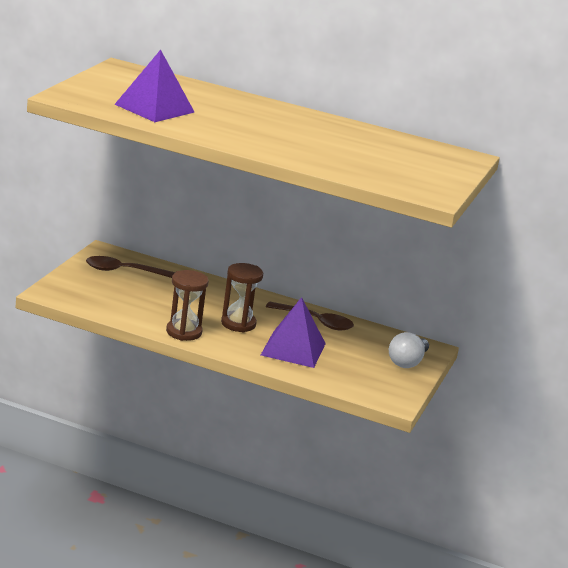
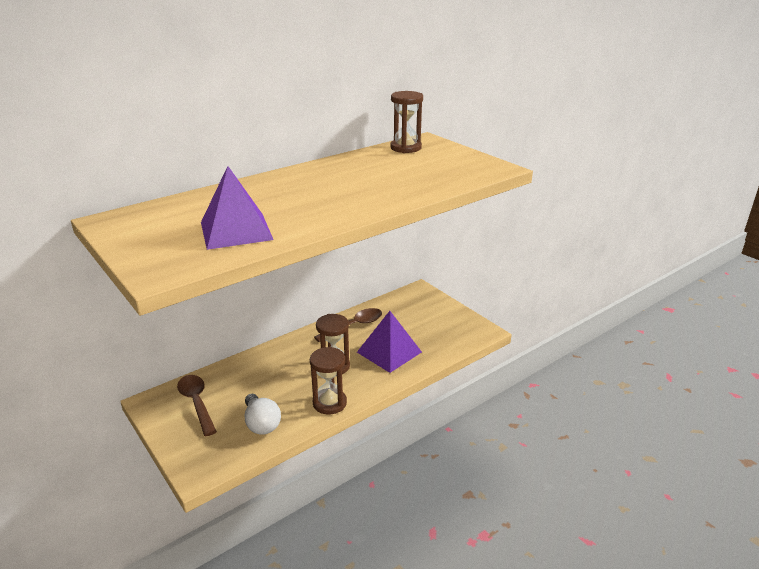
camera: 55 degrees left, 5 degrees up
(123, 271) = (196, 403): brown spoon -> brown spoon turned 120 degrees clockwise
(407, 362) = (433, 306): white light bulb -> white light bulb (261, 423)
(428, 149) = (405, 148): none -> brown hourglass

